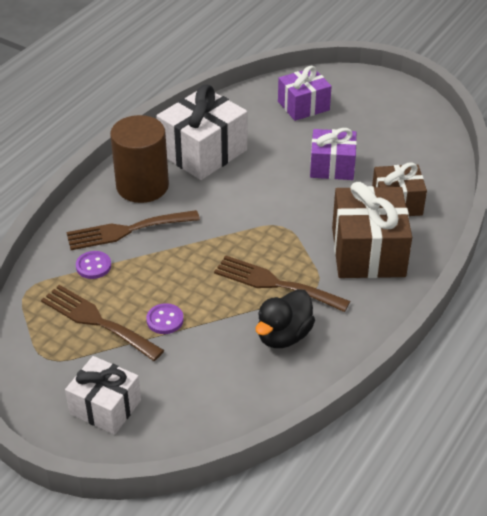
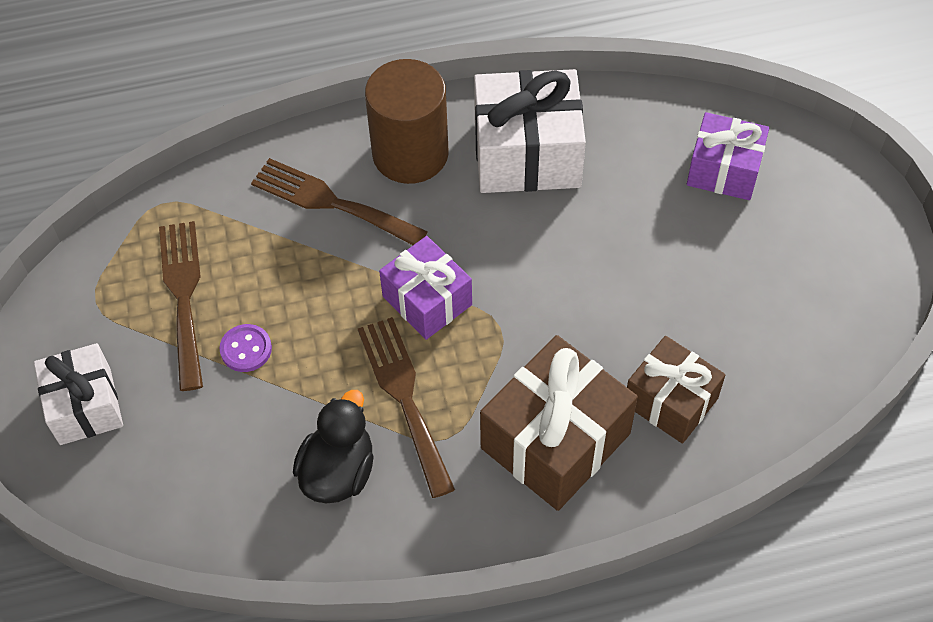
camera: 45 degrees right, 15 degrees up
(93, 266) = (251, 223): purple button -> none
(283, 335) = (338, 471): black duck -> black duck turned 120 degrees clockwise
(332, 166) = (654, 287): purple gift -> purple gift (427, 300)

